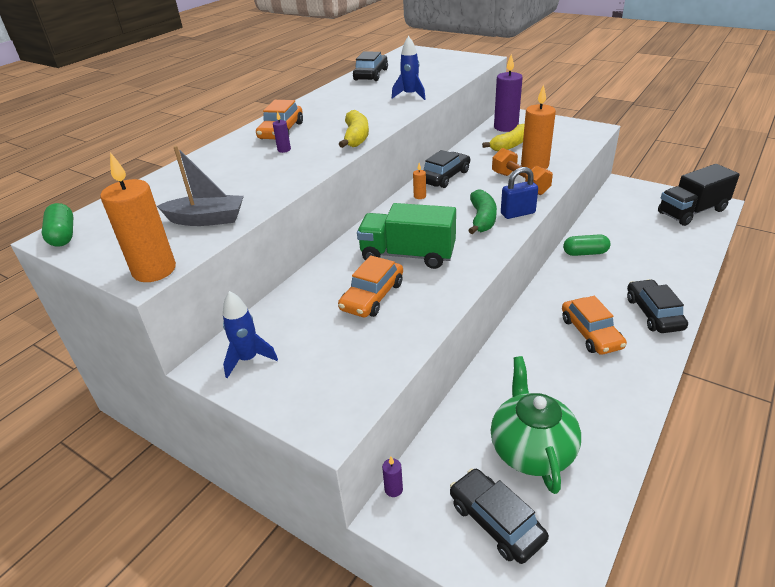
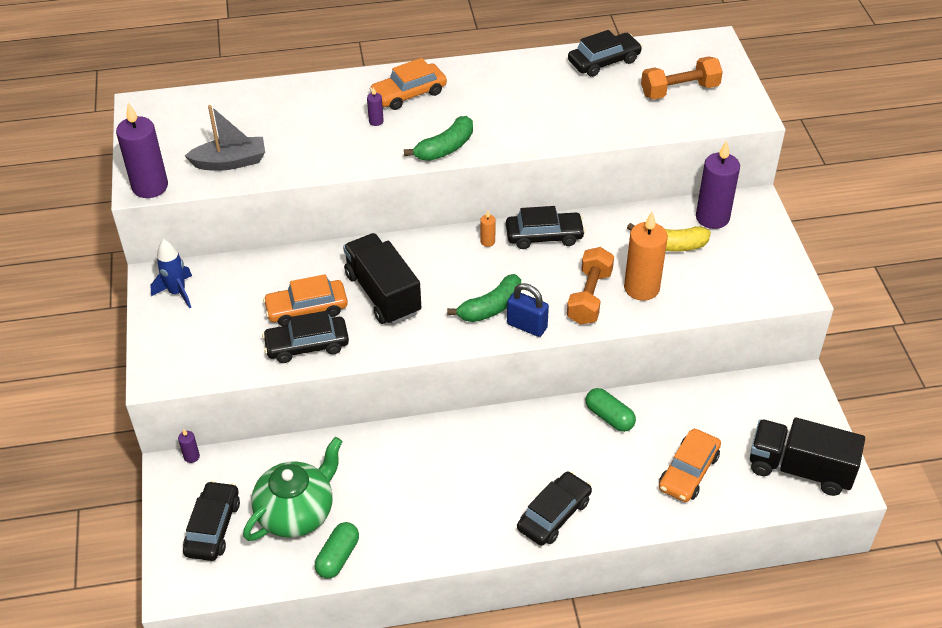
camera: 45 degrees right, 10 degrees up
(63, 235) = (145, 109): green capsule -> green capsule (338, 557)
(154, 270) = (150, 186): orange candle -> purple candle
(207, 219) = (230, 162): grey boat -> grey boat turned 60 degrees counterclockwise
(356, 137) = (445, 148): yellow banana -> green banana
(407, 255) = (383, 294): green truck -> black truck
(410, 95) = (580, 123): blue rocket -> none
(412, 314) = (307, 345): none -> black car
(432, 66) = (679, 90): none -> orange dumbbell
(591, 333) = (477, 482): orange car -> orange car (688, 472)

